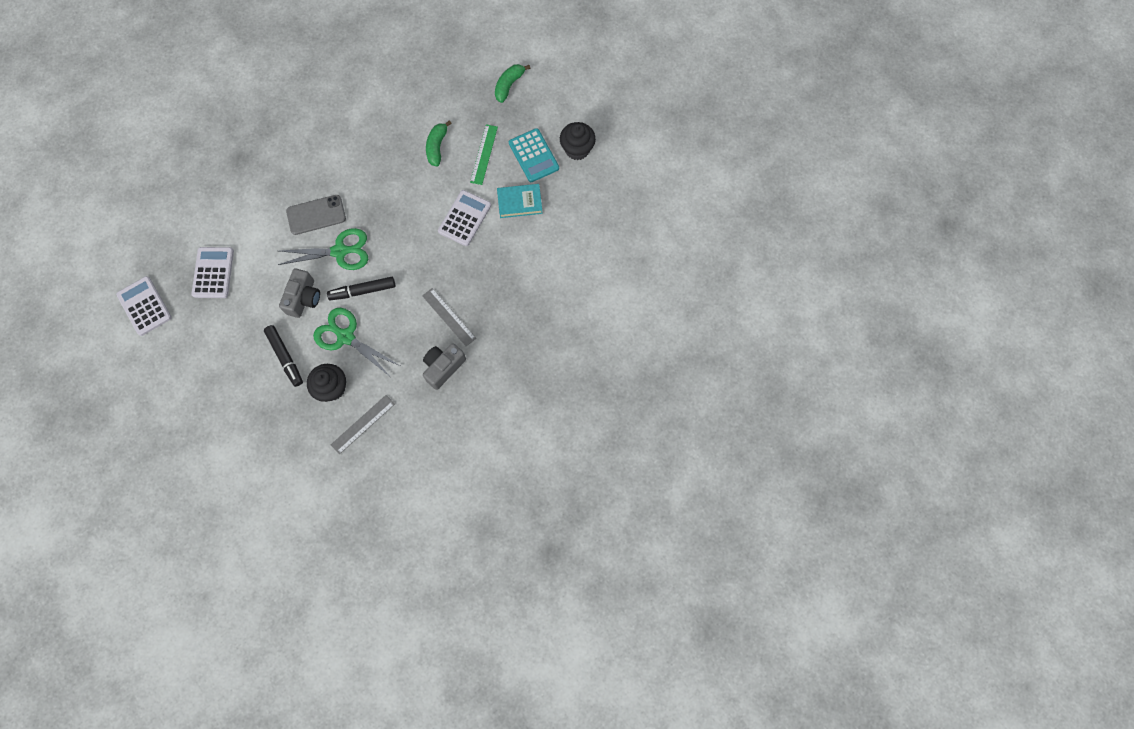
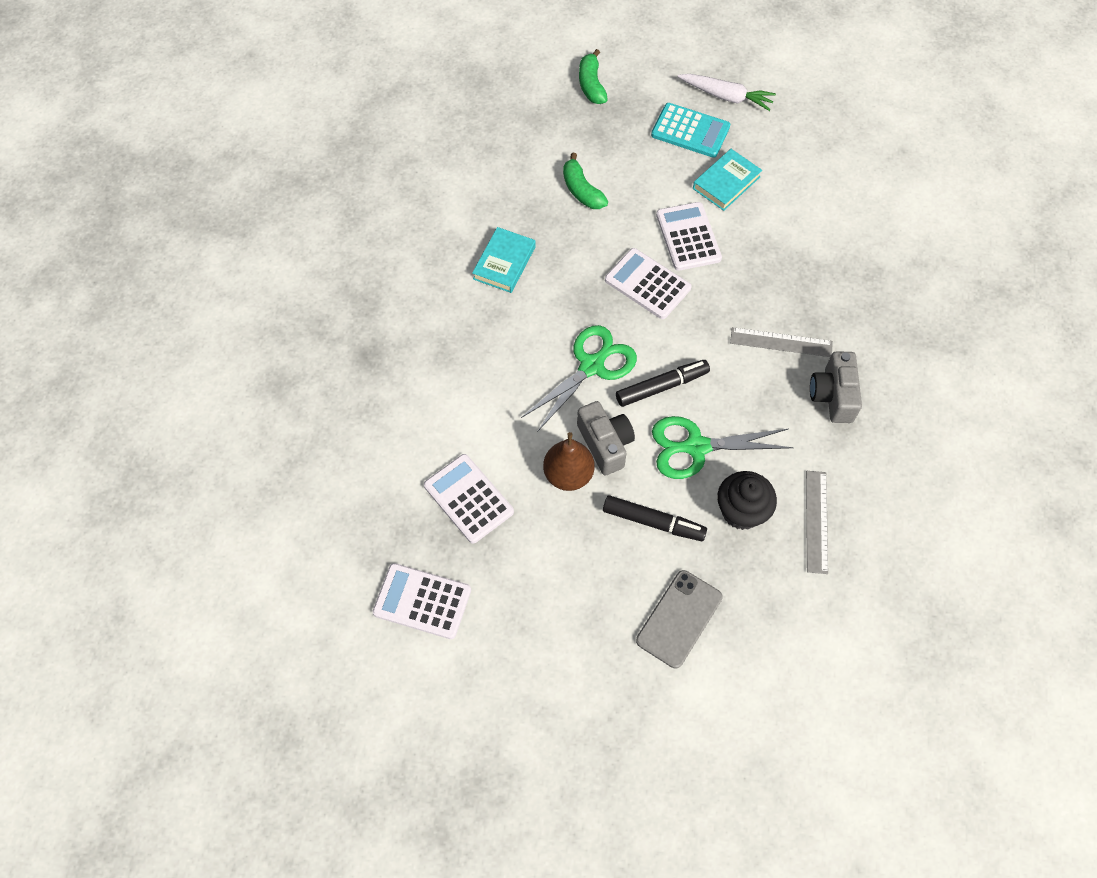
camera: 40 degrees left, 10 degrees down
(270, 299) = (568, 475): none -> brown pear
(316, 215) = (523, 349): grey phone -> grey phone (679, 619)
(355, 158) = (504, 263): none -> turquoise book
(362, 291) = (662, 386): black marker -> black marker turned 150 degrees counterclockwise
(415, 228) = (647, 284): none -> white calculator
(484, 154) = (638, 164): green ruler -> none
(577, 149) = (726, 96): black cupcake -> white carrot

